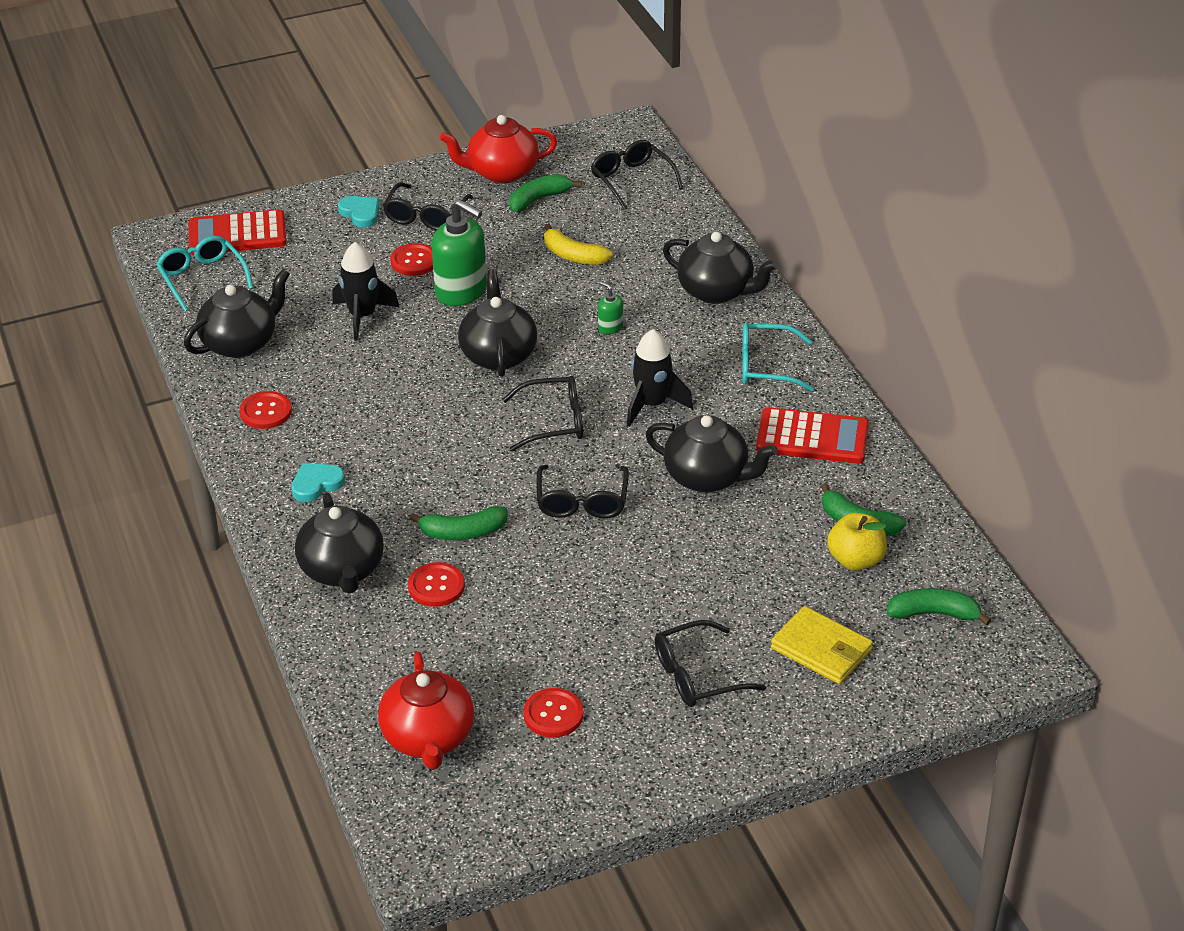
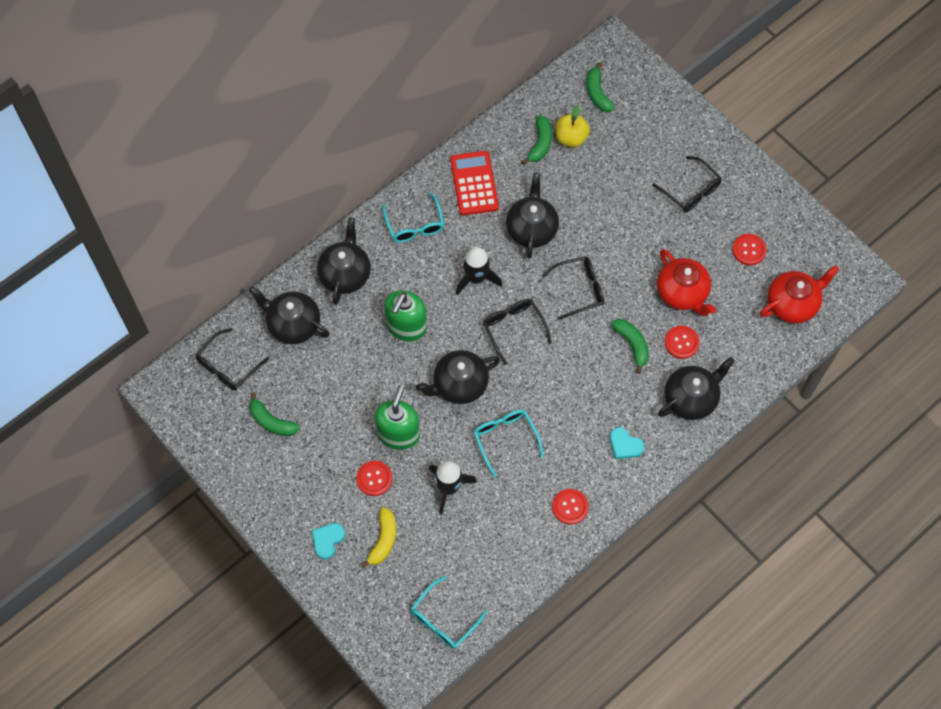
camera: 110 degrees left, 25 degrees up
(237, 234) = (382, 620): red calculator -> none
(240, 343) = (506, 557): black teapot -> black teapot (293, 324)
(397, 377) = (505, 439): none -> turquoise glasses
(425, 216) = (316, 492): black glasses -> none
(501, 172) = (244, 460): red teapot -> red teapot (682, 293)
(573, 256) = (334, 375): yellow banana -> yellow banana (383, 540)
(610, 327) = (406, 326): green soap dispenser -> green soap dispenser, size x2.18
(821, 649) = (646, 138): yellow wallet -> none

